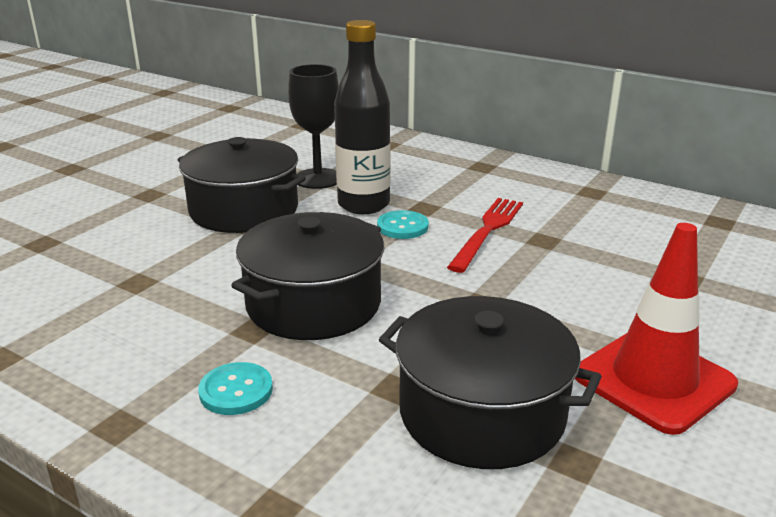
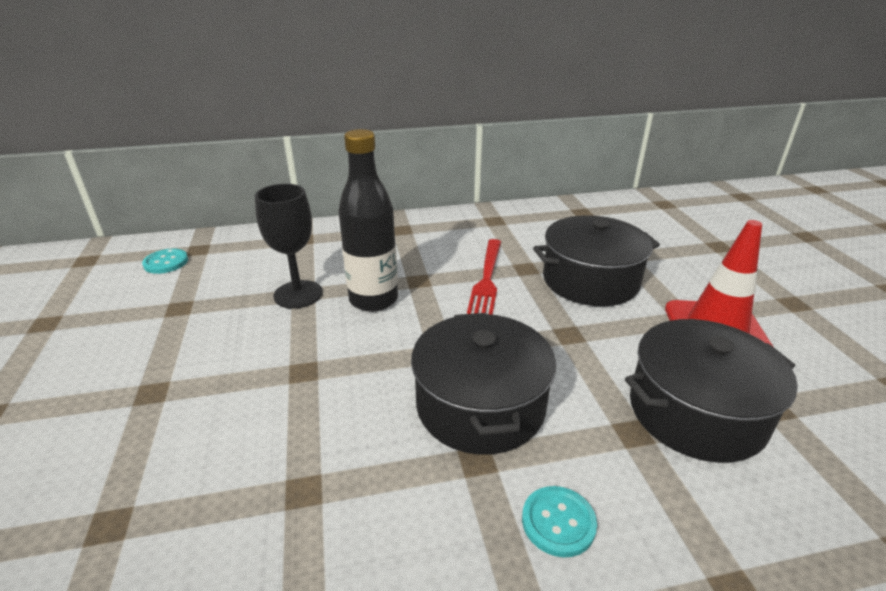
camera: 45 degrees left, 5 degrees up
(244, 210) = (282, 356): black pot -> black pot (590, 281)
(402, 226) = (430, 303): turquoise button -> turquoise button (166, 262)
(487, 231) = (487, 278): red fork -> red fork turned 150 degrees counterclockwise

